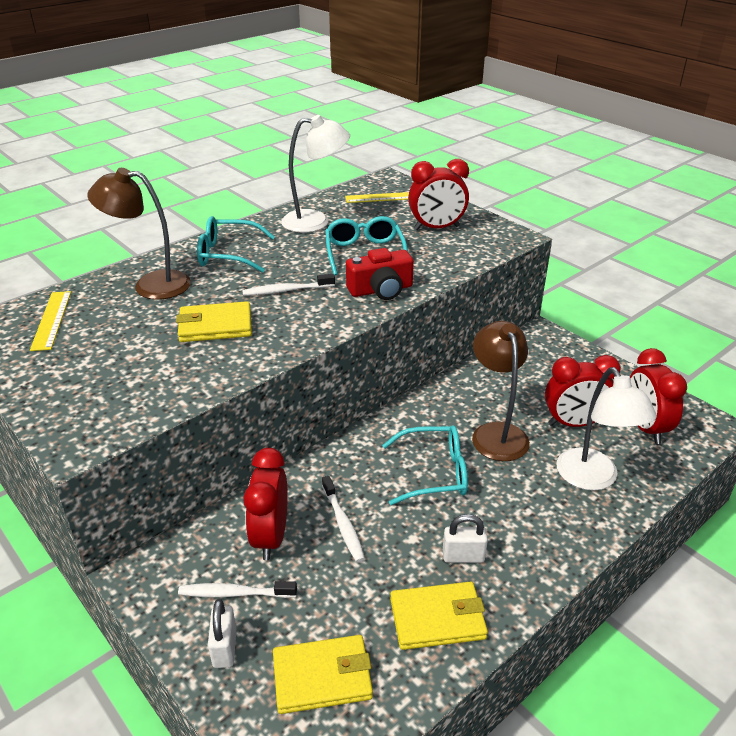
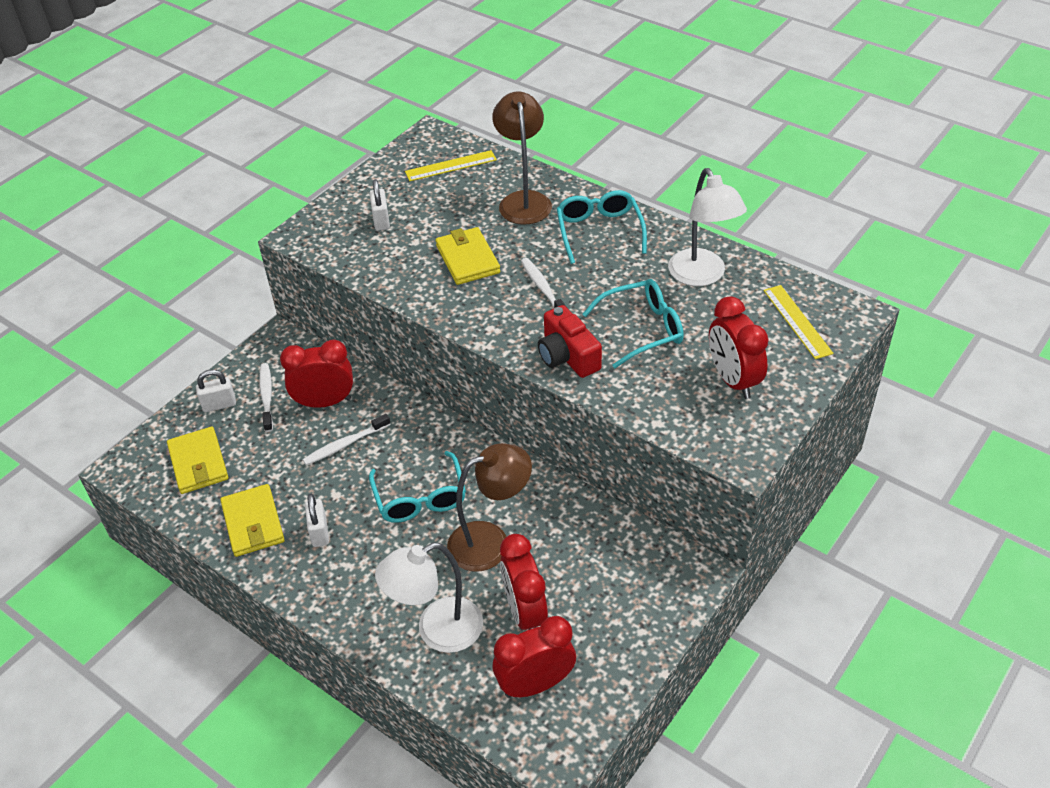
camera: 80 degrees right, 10 degrees up
(105, 376) = (381, 221): none -> white padlock

